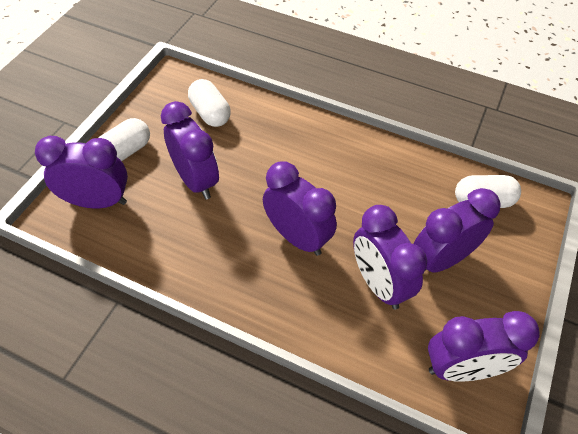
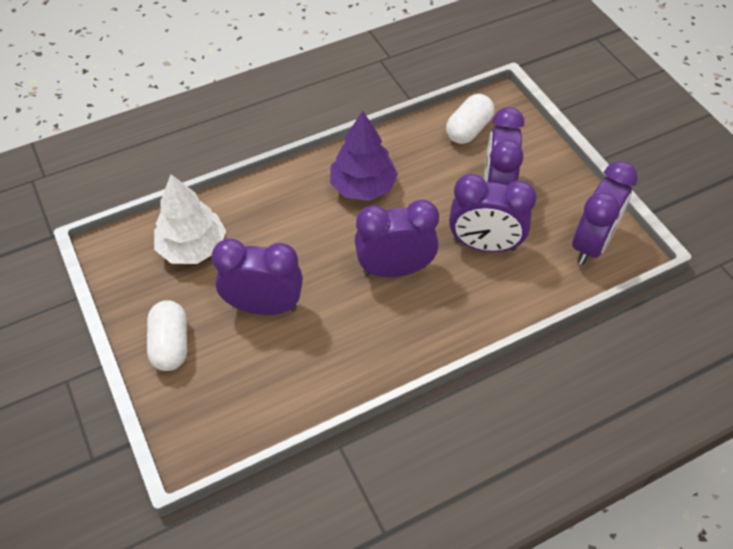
camera: 50 degrees left, 0 degrees up
(98, 201) = (212, 401): purple clock -> none
(210, 113) = (193, 247): white capsule -> white tree
(353, 170) = (363, 186): none -> purple tree

